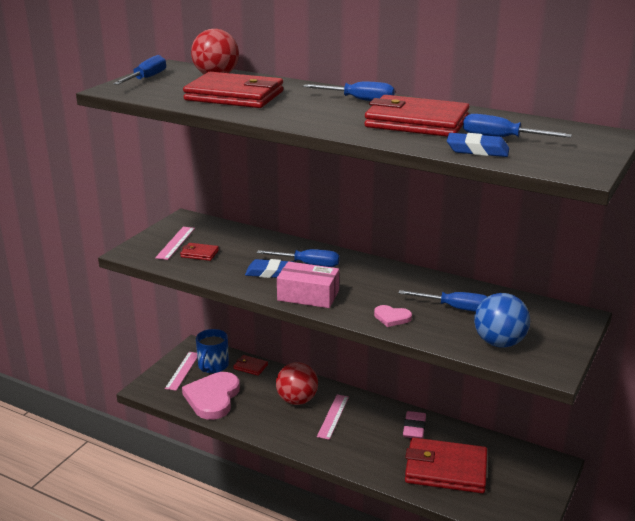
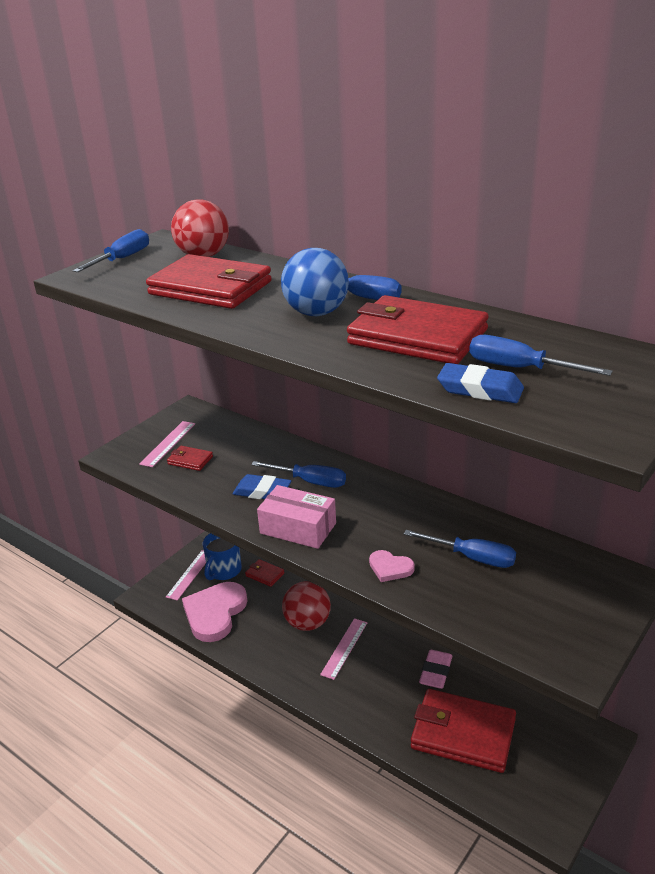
camera: 10 degrees right, 5 degrees up
(499, 343) = (516, 617): blue ball -> blue ball (316, 313)

